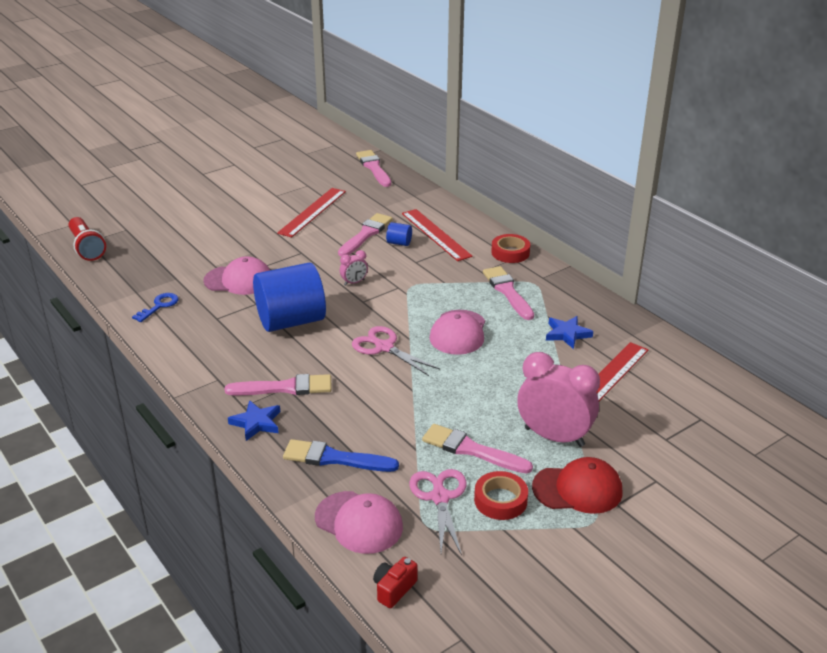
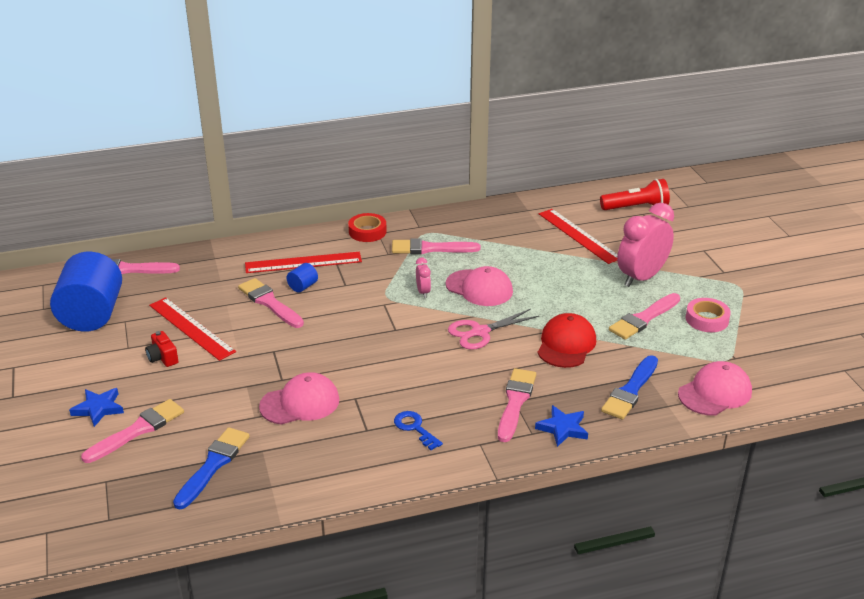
camera: 70 degrees left, 0 degrees up
(87, 248) = (126, 522): red flashlight -> red flashlight (636, 207)
(153, 263) = (213, 465): none -> blue brush
(159, 306) = (314, 470): blue key -> blue key (415, 428)
(182, 225) = (137, 430): none -> pink brush
(239, 280) = (300, 403): pink cap -> pink cap turned 45 degrees clockwise
(291, 321) = (403, 379): blue cylinder -> blue cylinder (92, 315)
(354, 282) = (358, 328): pink clock -> pink clock (423, 292)
(394, 589) = (792, 390): red camera -> red camera (163, 358)
(440, 497) = (695, 346): pink scissors -> none
(500, 500) = (707, 319): red tape -> pink tape
(567, 334) = (511, 237): blue star -> blue star (98, 409)
(577, 489) = (704, 283): red cap -> red cap (566, 344)

